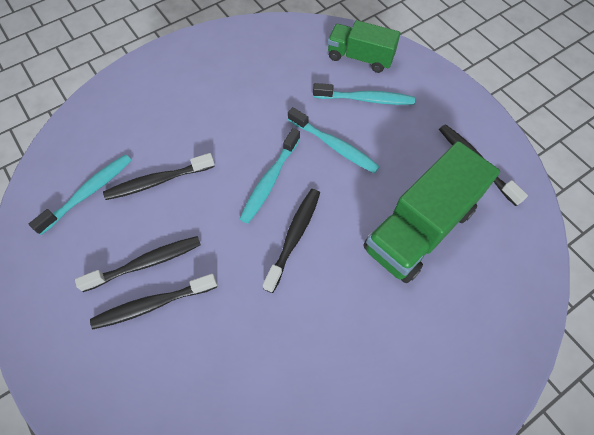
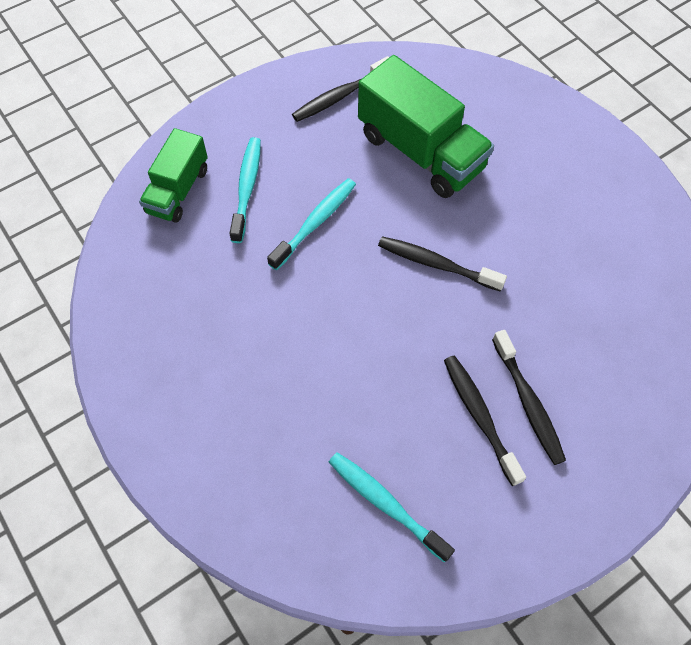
camera: 90 degrees left, 0 degrees up
(157, 181) = (367, 417): black toothbrush -> none
(269, 181) = (364, 290): turquoise toothbrush -> none

